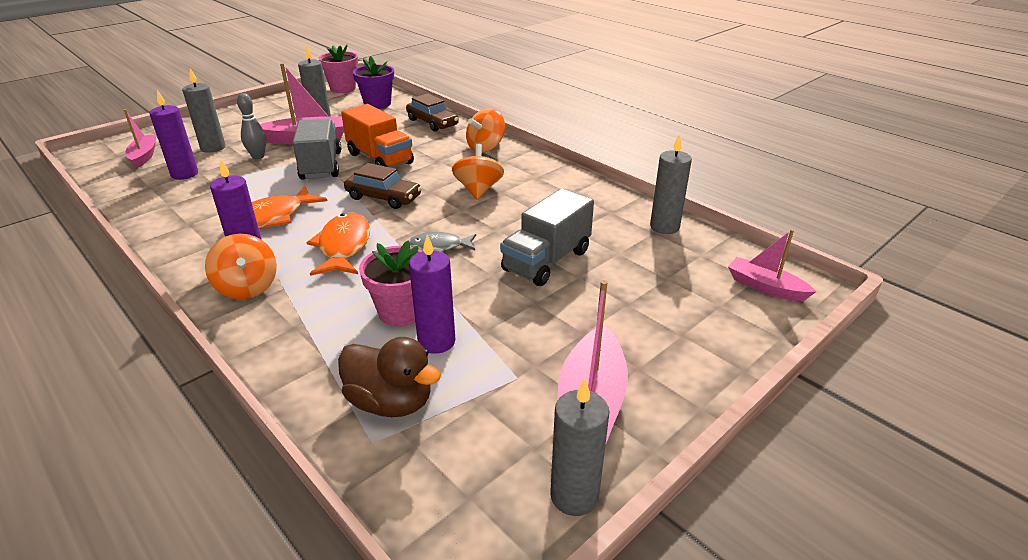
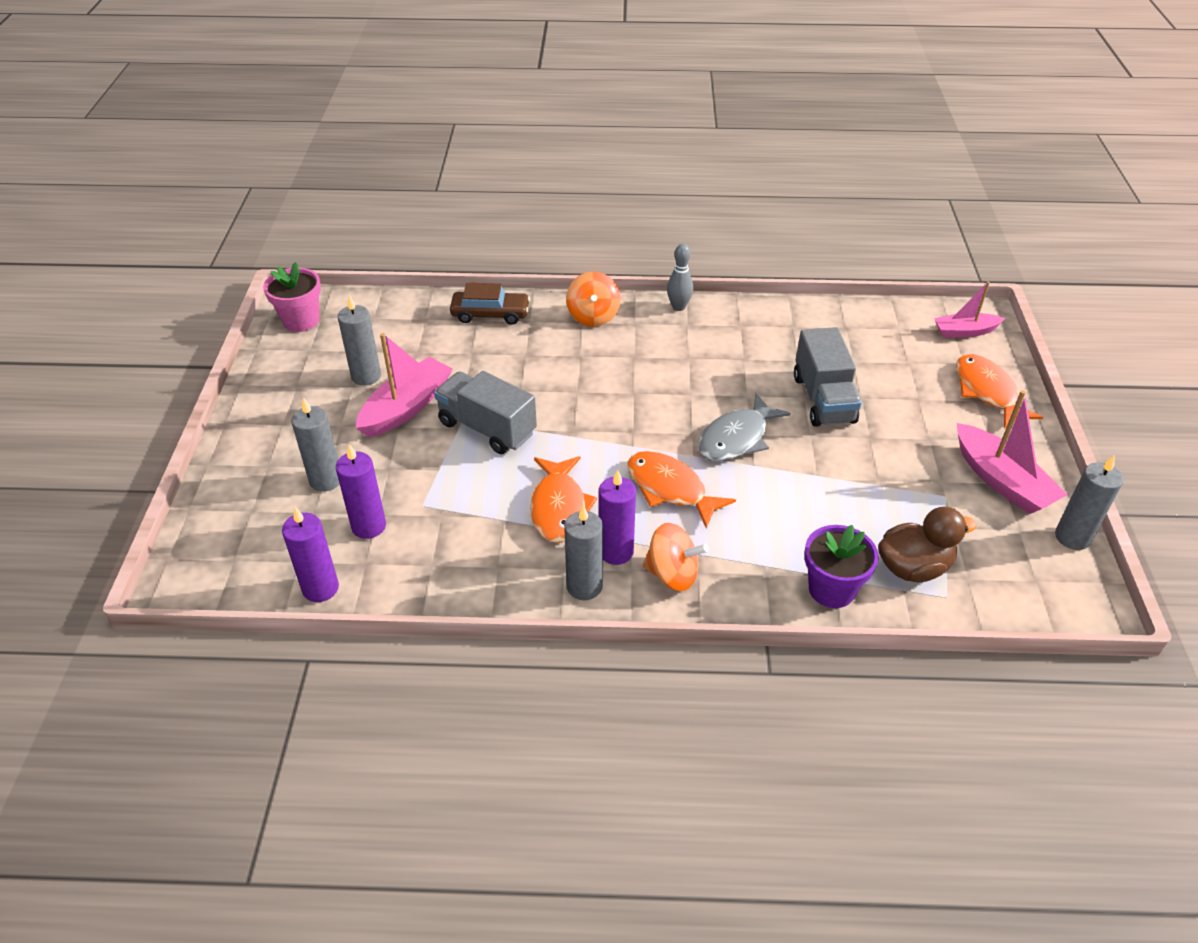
camera: 45 degrees left, 10 degrees up
(144, 156) = (268, 539): pink boat -> none
(258, 156) = (400, 458): grey bowling pin -> grey bowling pin (678, 307)
(377, 104) = (386, 321): purple flower pot -> purple flower pot (831, 589)
(380, 159) = (525, 386): orange truck -> none
(383, 197) = (609, 423): brown car -> none
(401, 312) = (808, 507): pink flower pot -> none
(436, 341) = (866, 510): purple candle -> purple candle (320, 588)
(439, 246) = (736, 438): grey fish -> grey fish, size x1.59
(478, 190) = (668, 366): orange spinning top -> none
(664, 227) = (845, 318): grey candle -> grey candle (584, 586)
(706, 336) = (987, 392): none -> orange fish

